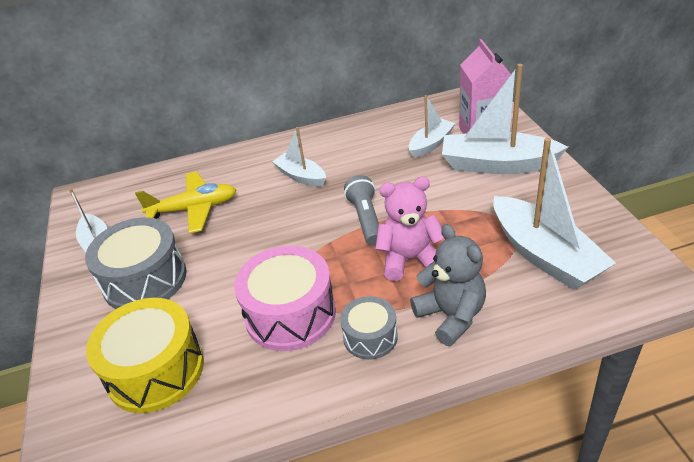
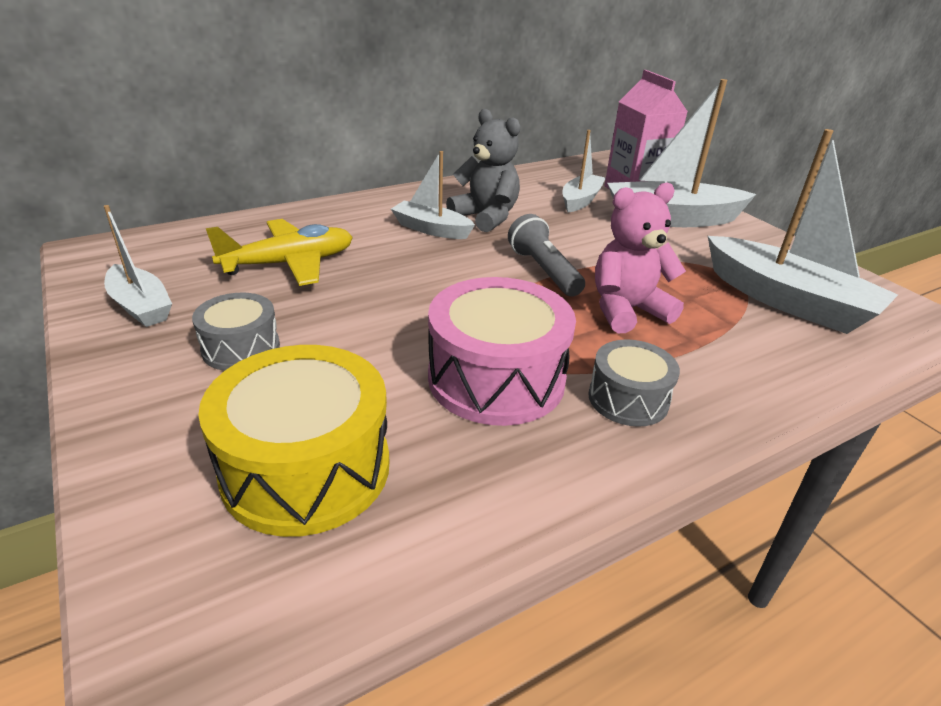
camera: 20 degrees left, 5 degrees down
(145, 280) = (241, 348): grey drum -> grey drum, size x0.57
(451, 316) = (720, 368): grey teddy bear -> grey teddy bear (486, 217)

